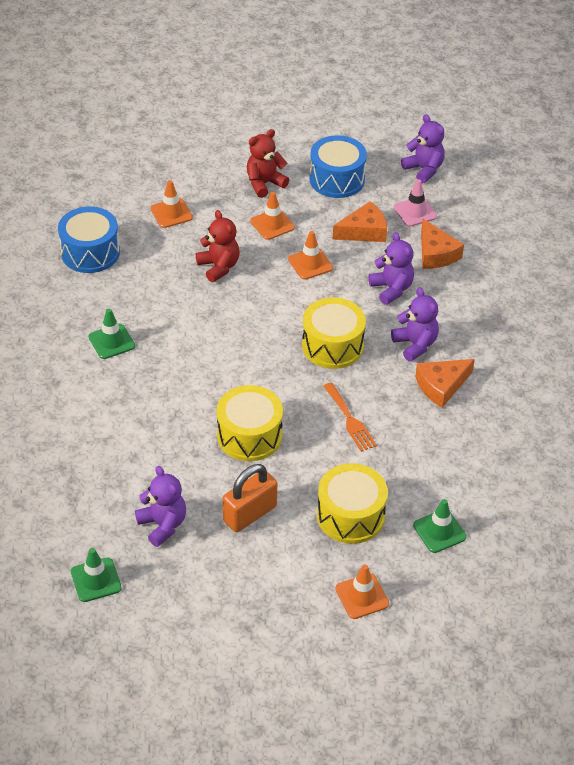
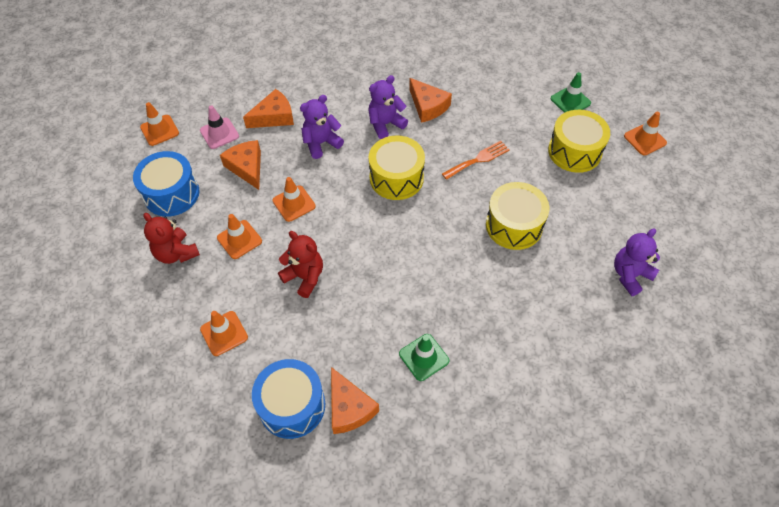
camera: 95 degrees left, 10 degrees up
(77, 287) = (349, 408): none -> orange cheese
(96, 580) = (706, 316): green traffic cone -> none
(219, 267) = (304, 277): red teddy bear -> red teddy bear turned 75 degrees clockwise
(250, 514) = (596, 215): orange padlock -> none
(424, 169) = (159, 130): purple teddy bear -> orange traffic cone

